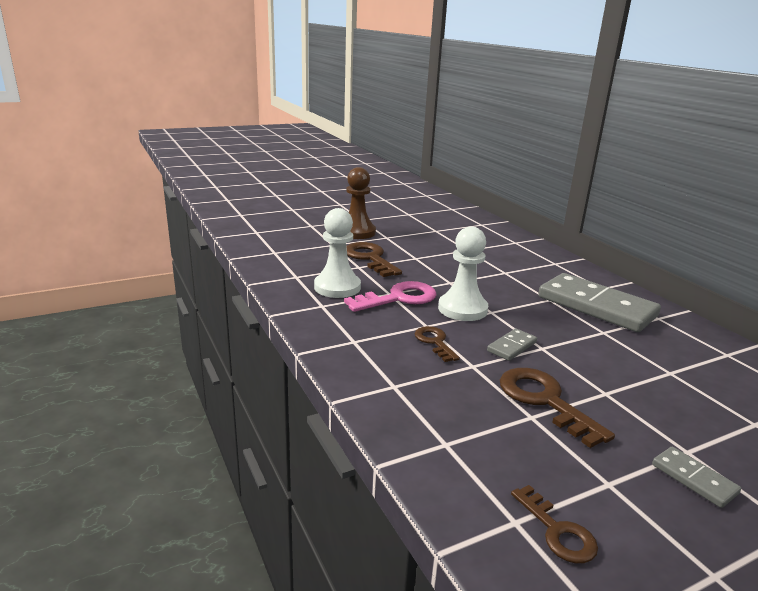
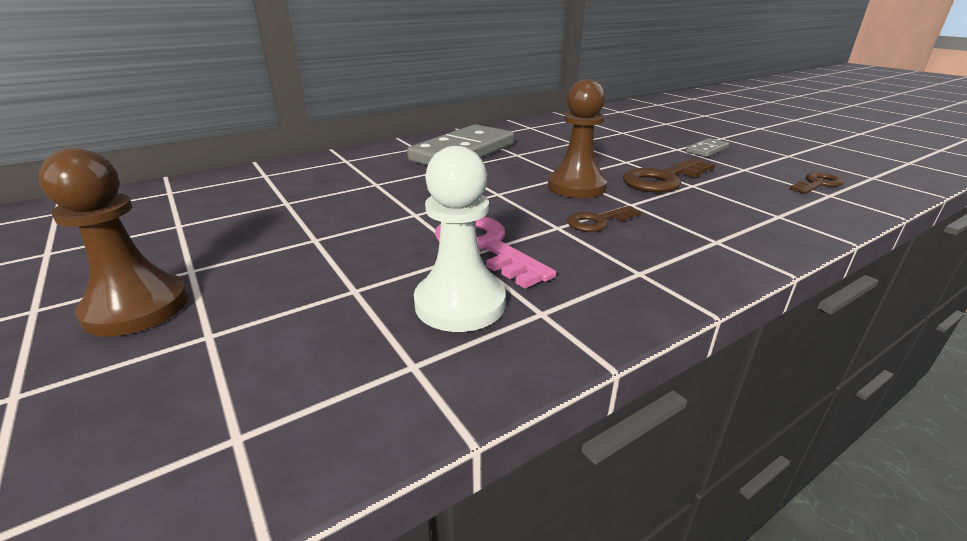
camera: 95 degrees left, 5 degrees up
(370, 258) = (313, 280): brown key -> none
(462, 309) = (499, 207): white pawn -> none
(512, 347) = (576, 187): grey domino -> brown pawn

